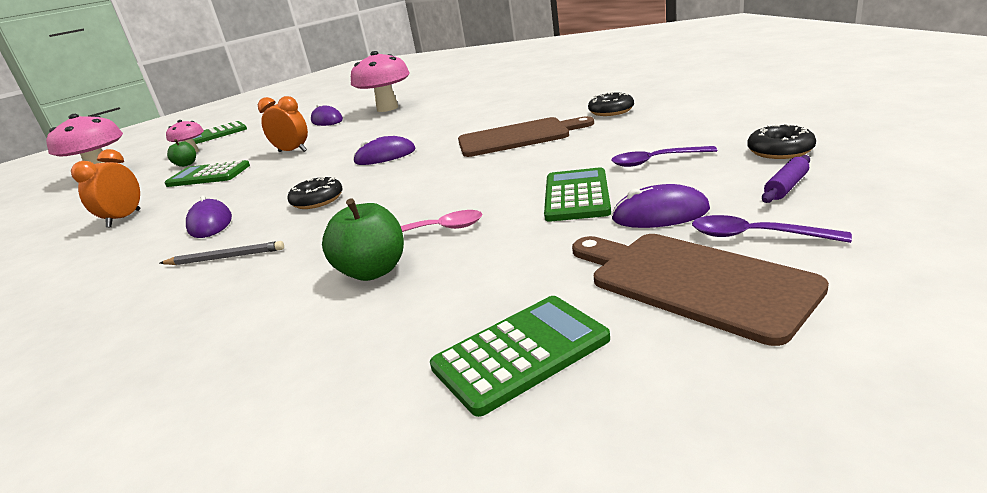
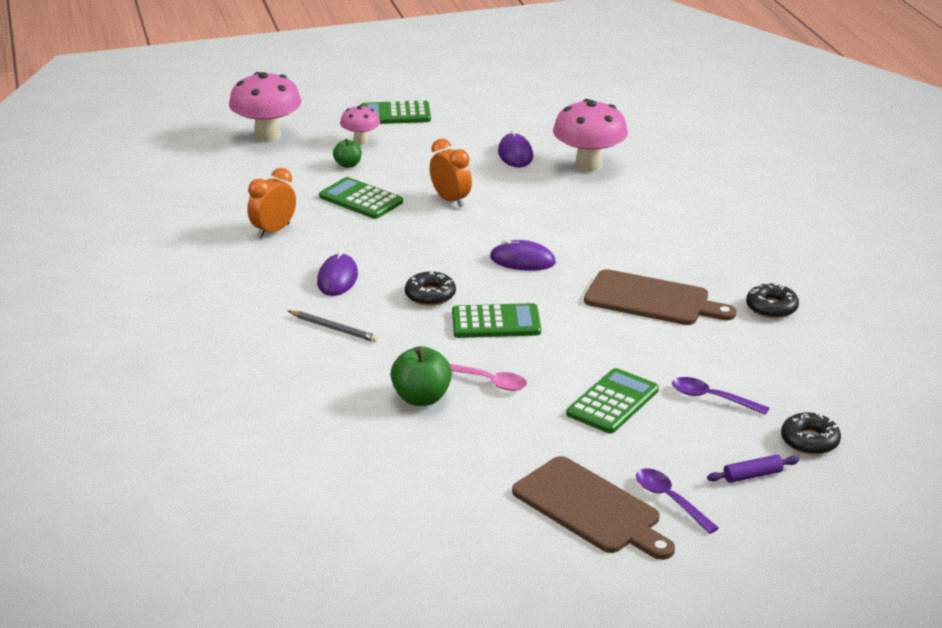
camera: 25 degrees right, 5 degrees up
(520, 353) = (455, 500): green calculator -> green calculator (496, 322)
(660, 214) = (642, 451): purple mouse -> none
(692, 281) = (590, 508): brown cutting board -> brown cutting board turned 150 degrees clockwise

